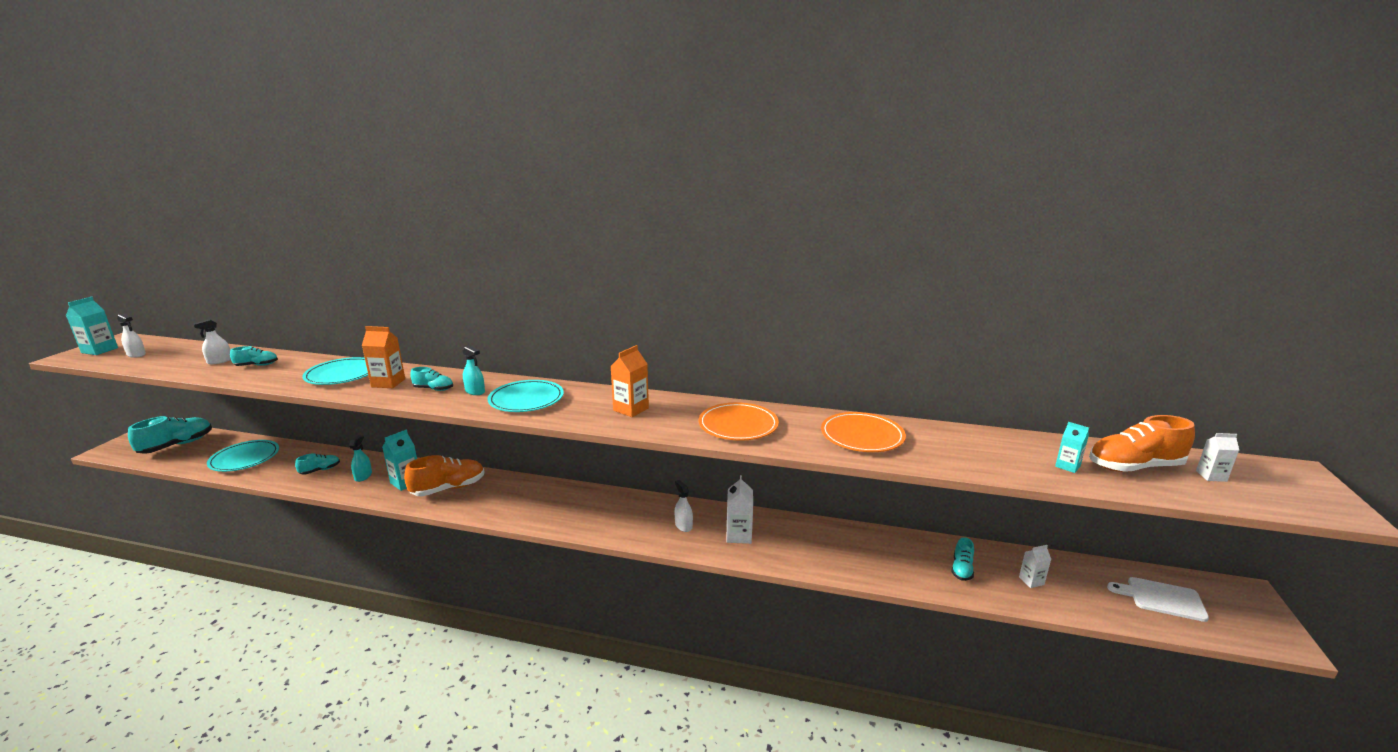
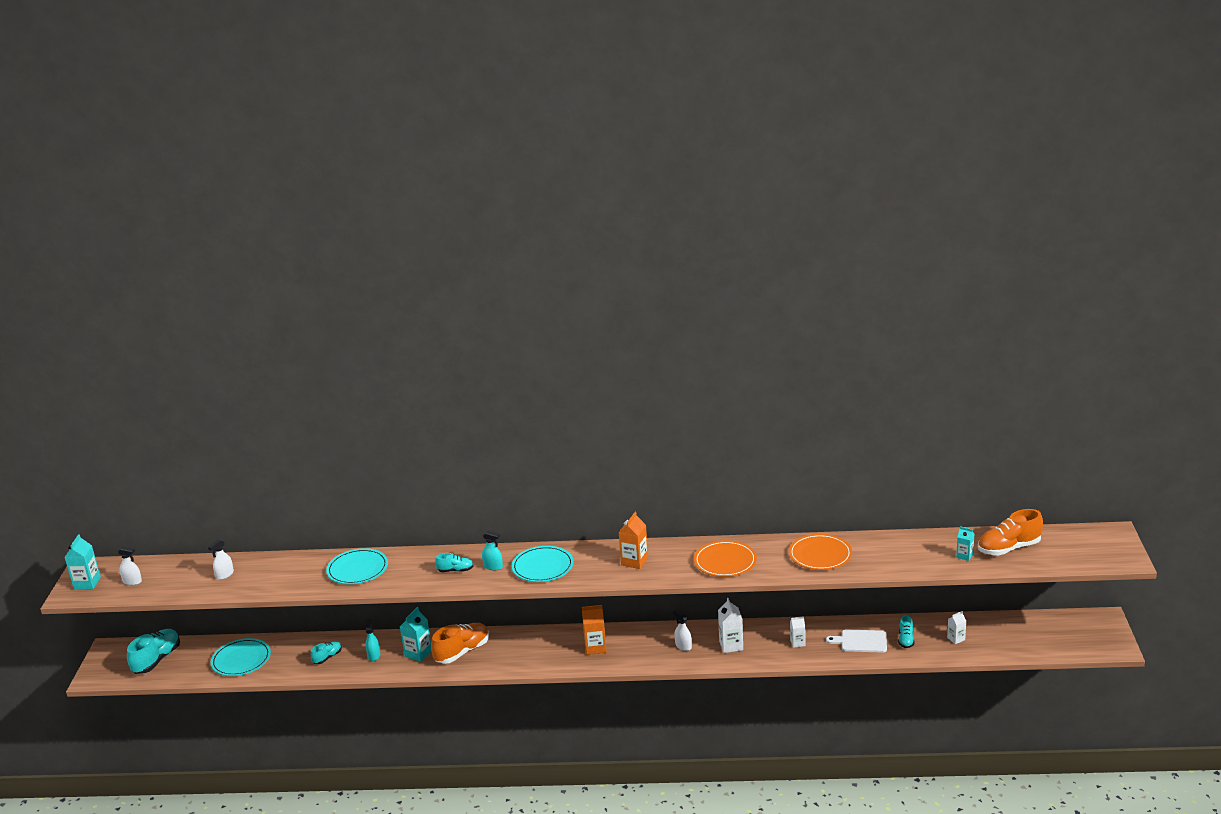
camera: 10 degrees left, 5 degrees up
(257, 365) = (267, 573): turquoise shoe -> none
(388, 383) = (409, 571): orange carton -> orange carton (595, 647)
(1161, 598) = (1045, 634): white cutting board -> white cutting board (861, 641)
(1211, 476) = (1057, 547): white carton -> white carton (797, 643)

